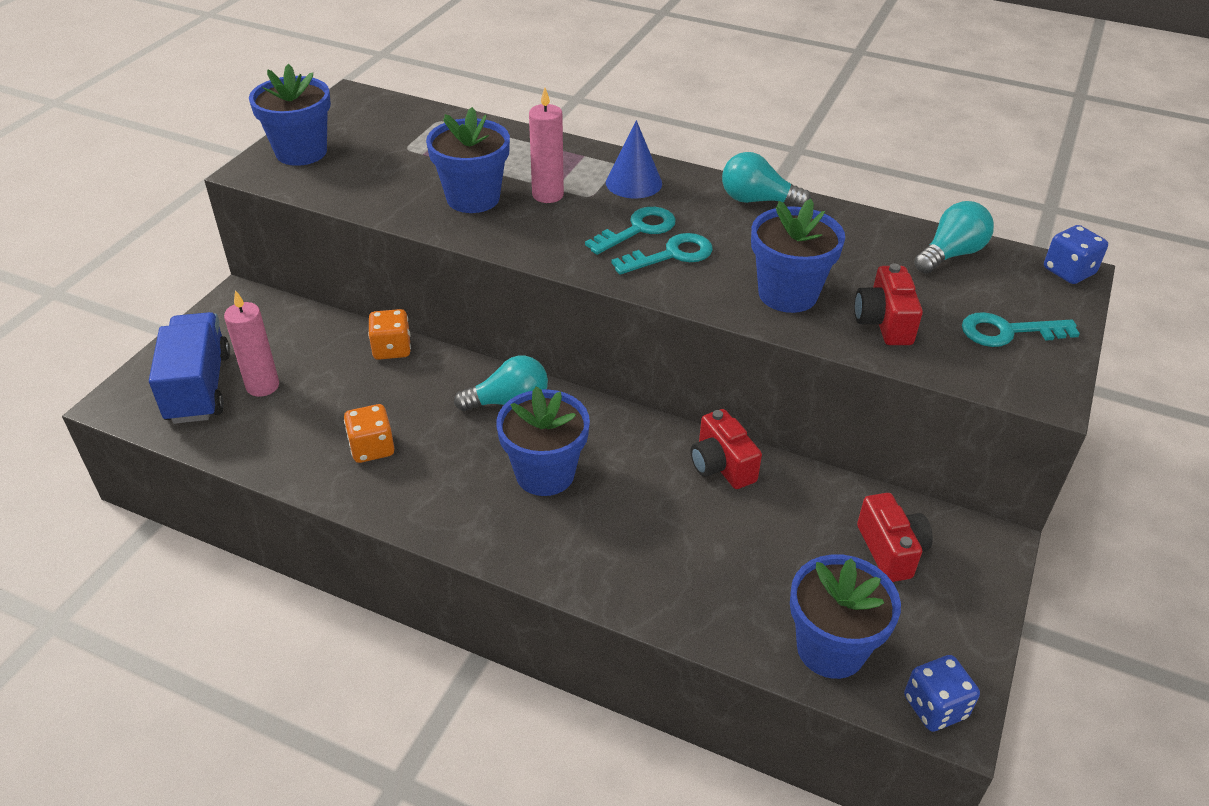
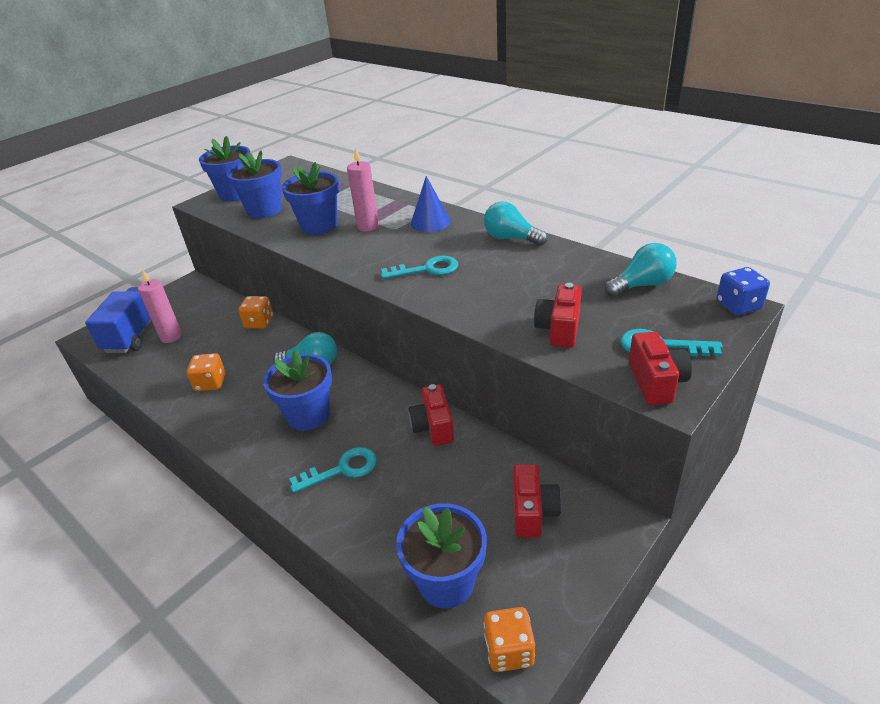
camera: 20 degrees right, 5 degrees down
(638, 229) = (414, 251): turquoise key -> turquoise key (342, 469)
(787, 294) = (495, 302): blue flower pot -> blue flower pot (264, 210)
(935, 707) = (509, 650): blue dice -> orange dice
(1024, 377) = (656, 382): none -> red camera

